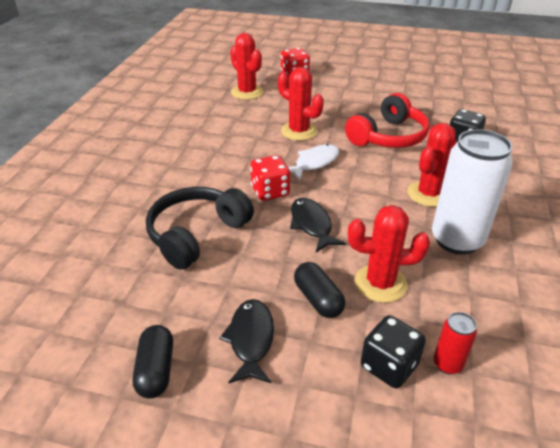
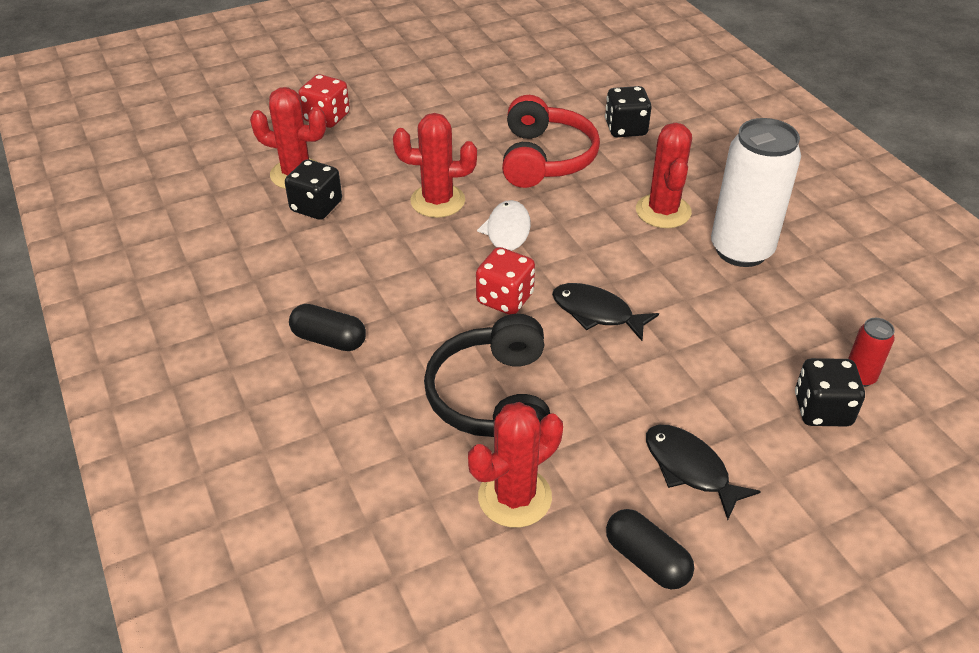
camera: 40 degrees left, 5 degrees up
(236, 109) = (316, 207): none -> black dice
(318, 299) = (698, 389): black capsule -> black capsule (329, 339)
(380, 283) = (730, 337): red cactus -> red cactus (514, 497)

